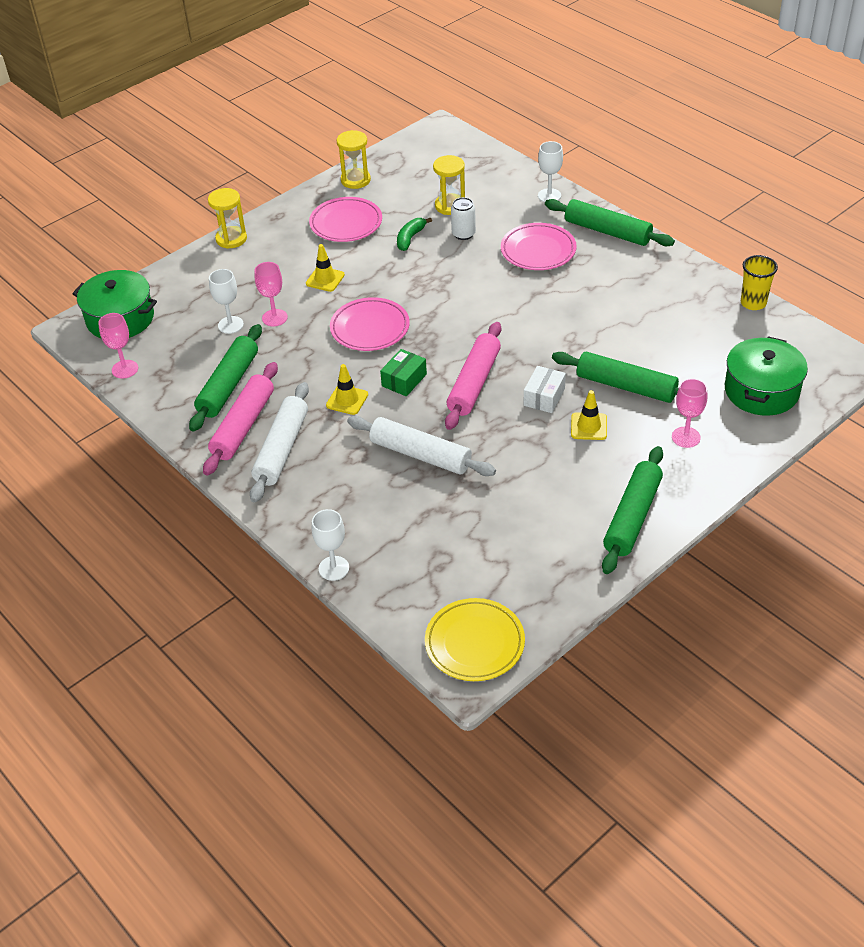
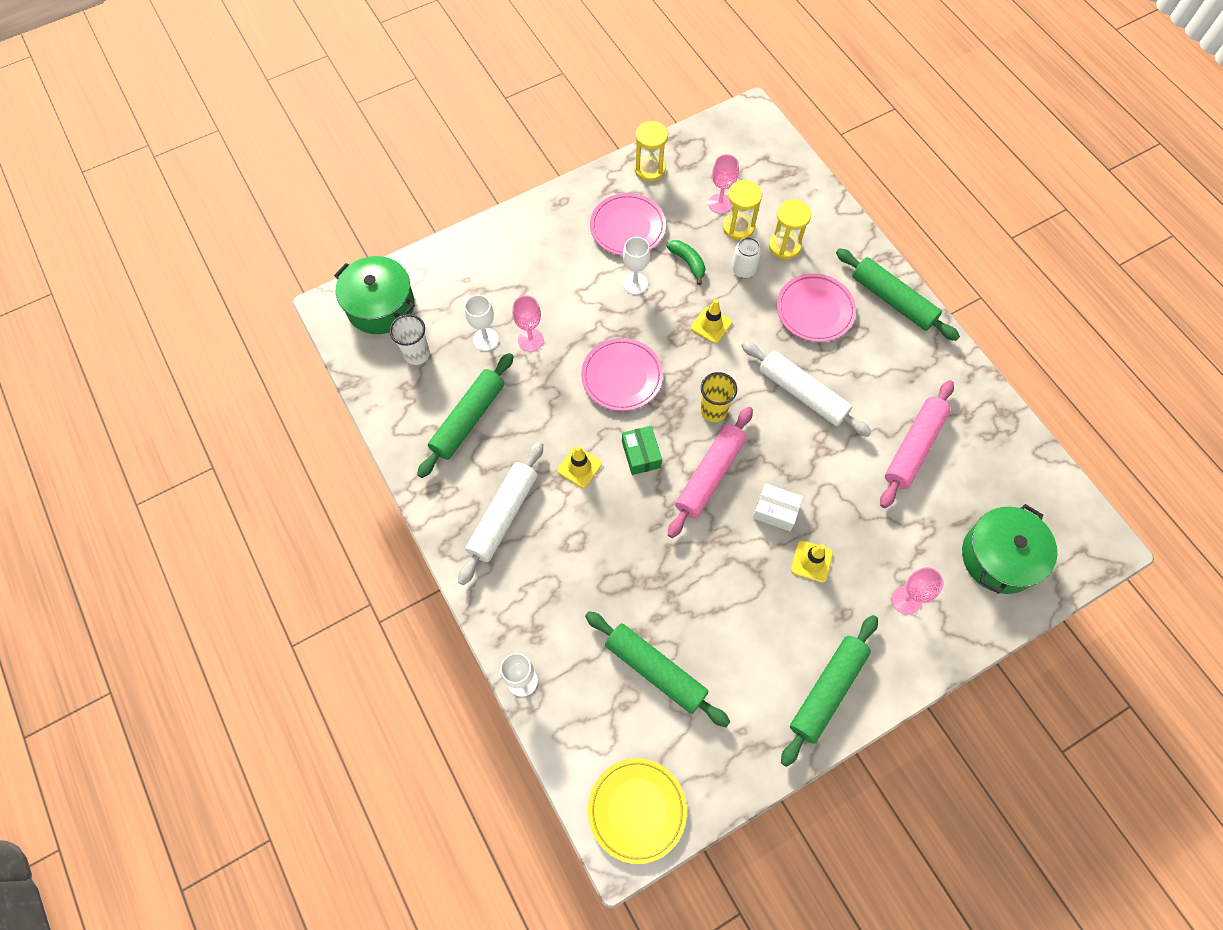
camera: 10 degrees right, 20 degrees up
(125, 369) = (373, 374): pink goblet -> pink goblet (720, 203)
(165, 347) = (417, 354): none -> white cup
(231, 239) = (509, 223): yellow hourglass -> yellow hourglass (784, 246)
(243, 426) = (472, 476): pink rolling pin -> pink rolling pin (913, 447)
(325, 279) = (591, 300): yellow traffic cone -> yellow traffic cone (711, 325)
(404, 380) = (641, 454): green box -> green box turned 60 degrees counterclockwise
(410, 238) = (688, 263): green banana -> green banana turned 105 degrees clockwise
(420, 454) = (636, 556): white rolling pin -> white rolling pin (802, 393)
(544, 397) = (775, 511): white box -> white box turned 75 degrees clockwise
(549, 195) = (844, 236): white goblet -> white goblet (635, 283)
(626, 386) = (862, 517): green rolling pin -> green rolling pin (655, 670)
(753, 303) = (1021, 435): yellow cup -> yellow cup (713, 411)

